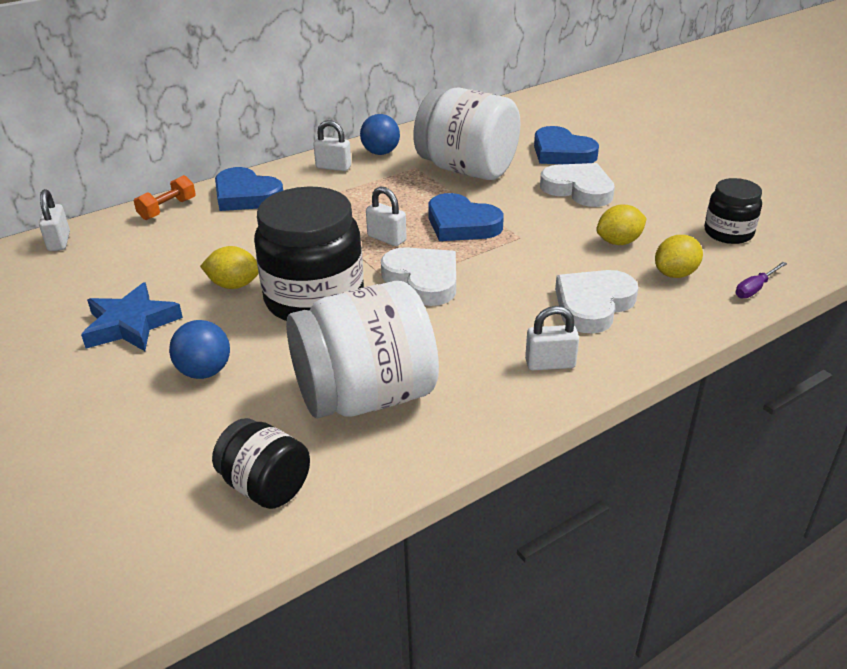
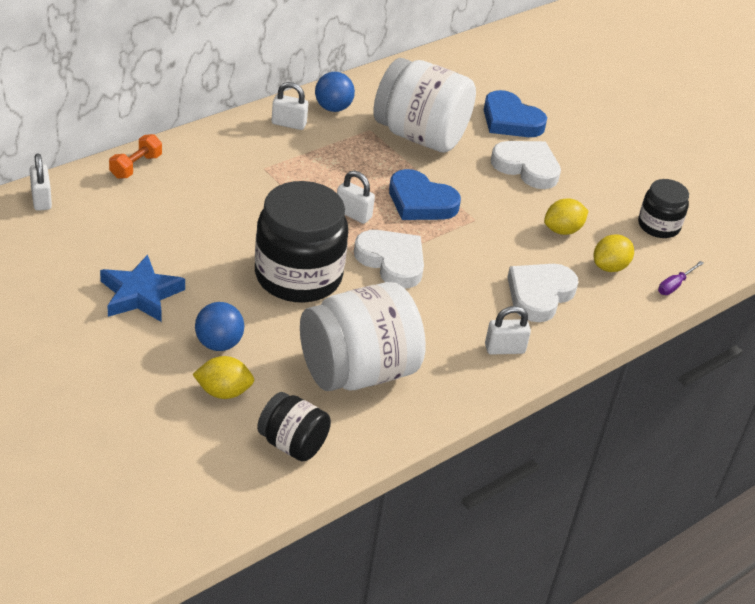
camera: 10 degrees left, 5 degrees up
(234, 285) = (223, 258): yellow lemon -> yellow lemon (223, 392)
(246, 195) = (209, 154): blue heart -> none

